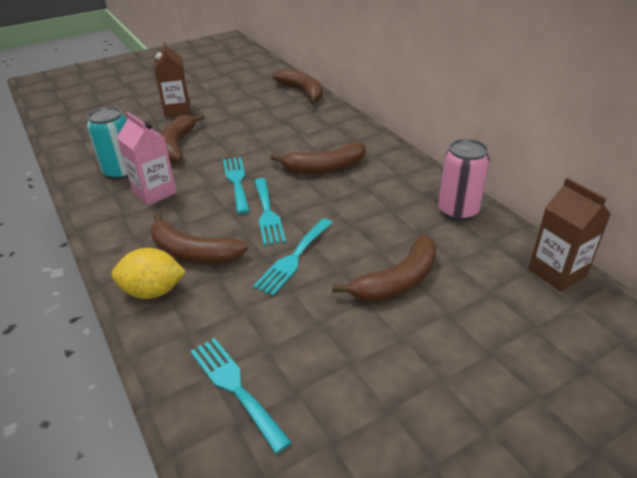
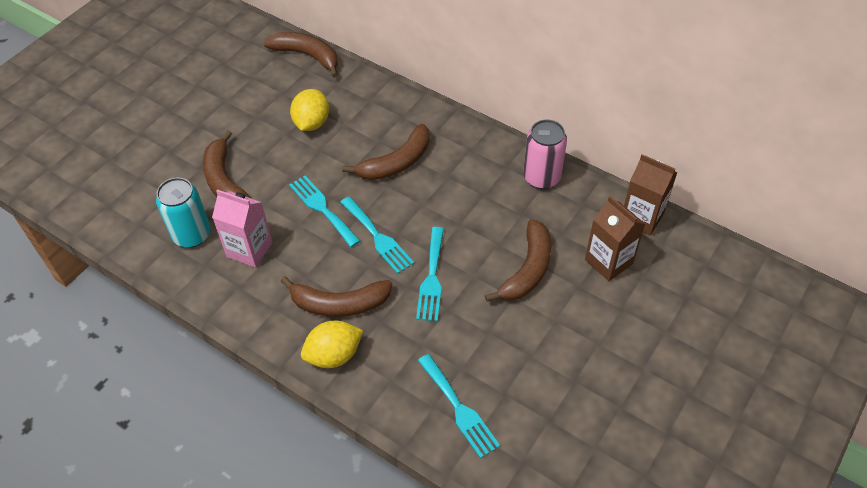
camera: 25 degrees left, 15 degrees up
(177, 110) = (183, 127): brown carton -> brown carton (608, 261)
(235, 387) = (459, 409): turquoise fork -> turquoise fork turned 150 degrees counterclockwise
(274, 128) = (312, 123): none -> yellow lemon

